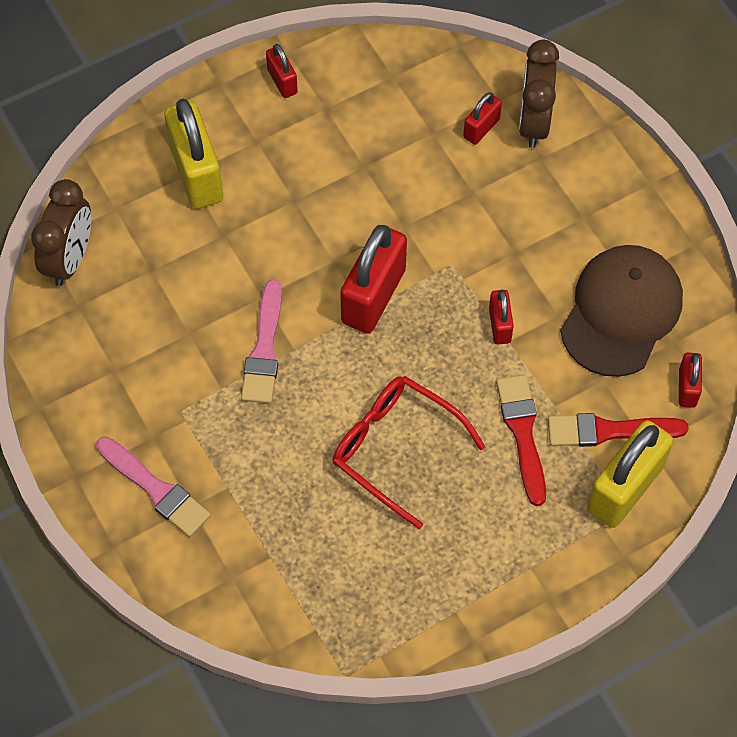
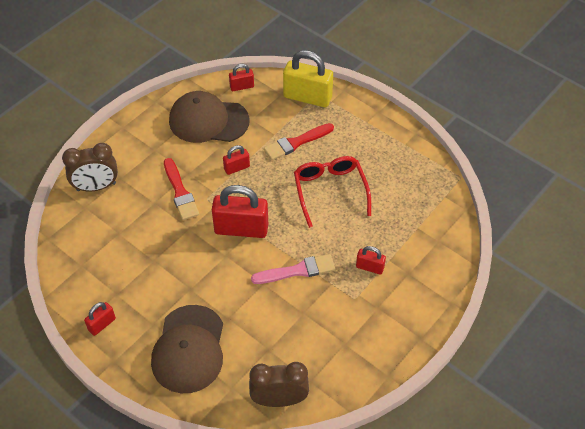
camera: 110 degrees left, 10 degrees down
(156, 489) = (407, 294): pink brush -> none
(196, 173) = (189, 349): yellow padlock -> brown cap
(396, 449) = (330, 191): red glasses -> red glasses turned 150 degrees clockwise
(481, 128) = (108, 210): red padlock -> red padlock (369, 267)
(609, 431) = (279, 110): red brush -> red brush (180, 192)

